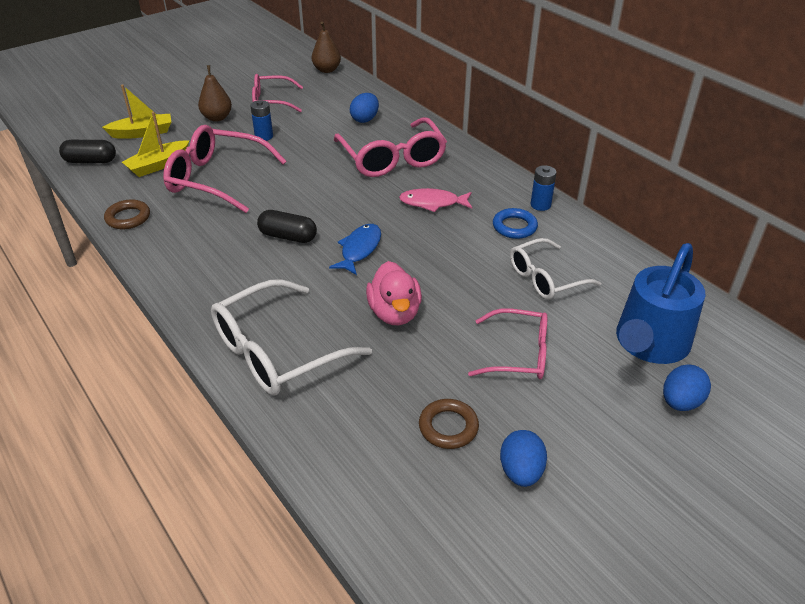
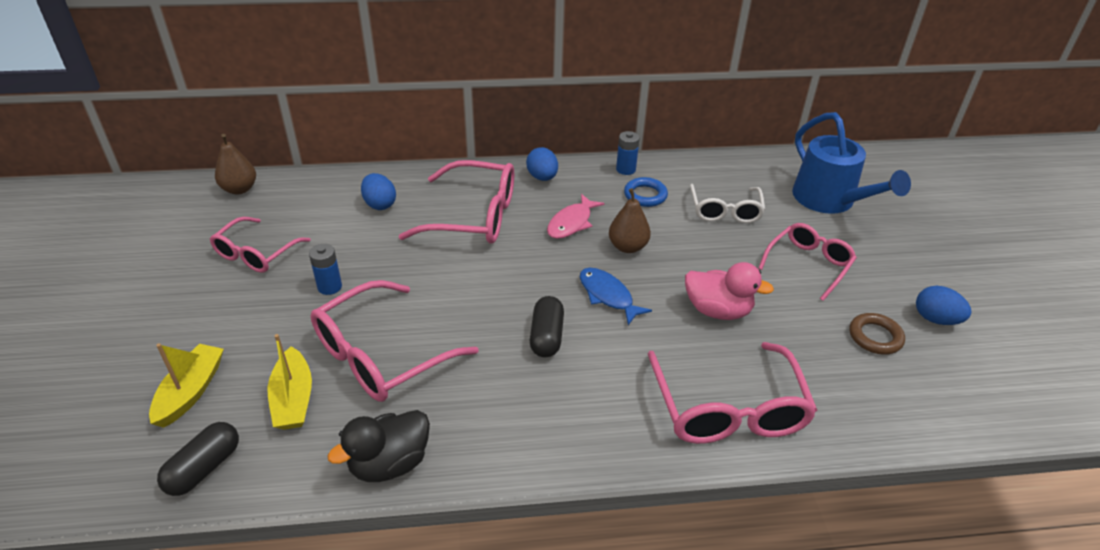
camera: 60 degrees left, 0 degrees up
(128, 218) = (389, 463): brown ring -> black duck
(217, 118) = (238, 310): brown pear -> brown pear (628, 247)
(278, 351) = (727, 407): white glasses -> pink glasses
(288, 236) = (546, 336): black capsule -> black capsule turned 45 degrees counterclockwise
(680, 402) = (894, 216): blue egg -> blue egg (542, 177)

